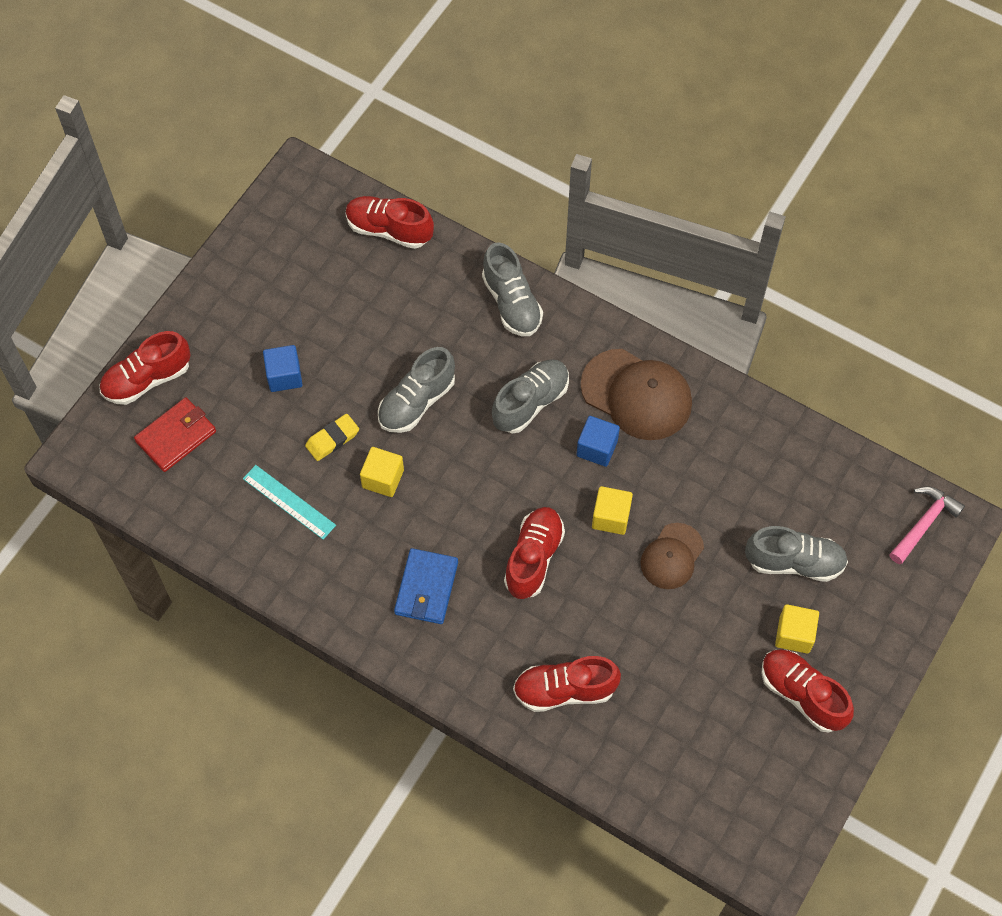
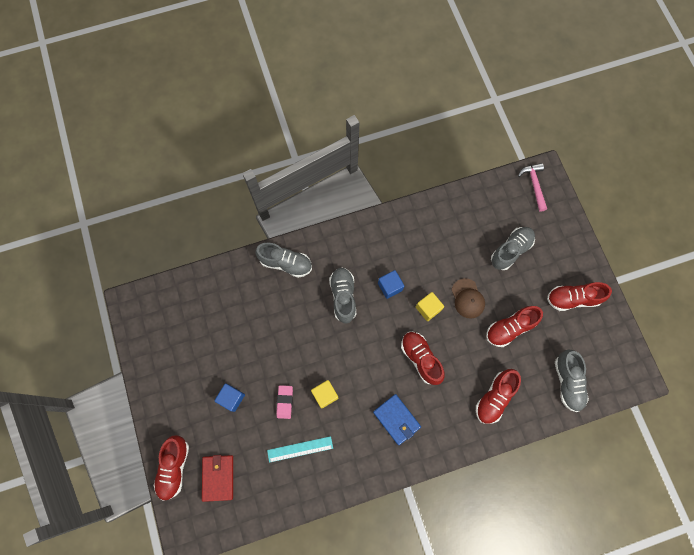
camera: 50 degrees left, 10 degrees up
(332, 439) = (285, 402): yellow eraser -> pink eraser
(389, 230) = (198, 286): red shoe -> red shoe (510, 328)
(417, 402) = (299, 347): grey shoe -> grey shoe (567, 382)
(636, 395) = (378, 248): brown cap -> none
(794, 634) = (543, 279): yellow cube -> none

